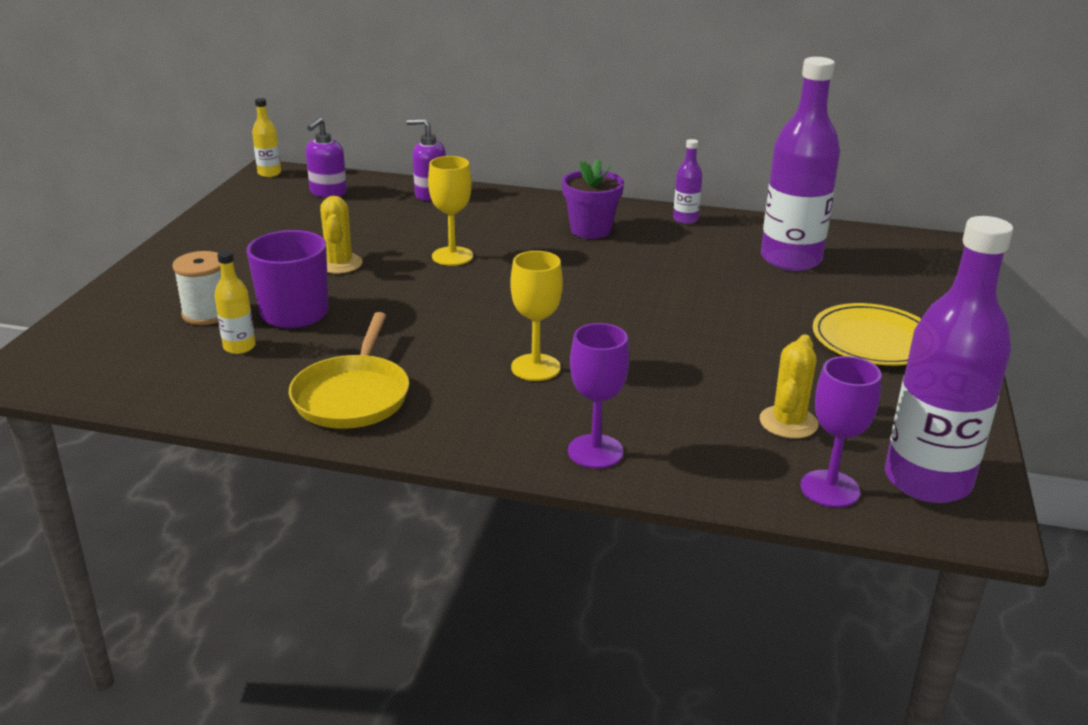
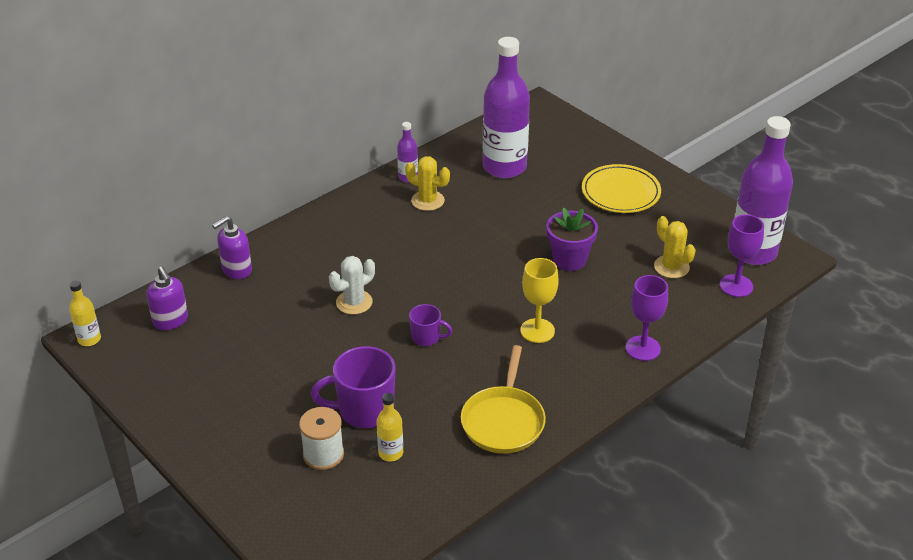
camera: 55 degrees left, 10 degrees up
(339, 264) = (309, 361): yellow cactus -> yellow cactus (427, 201)
(353, 396) = (503, 421): yellow pan -> yellow pan turned 60 degrees clockwise
(443, 308) = (426, 338): none -> purple mug
(452, 256) = (354, 302): yellow goblet -> white cactus
(591, 230) = (380, 224): purple flower pot -> purple flower pot (569, 260)

